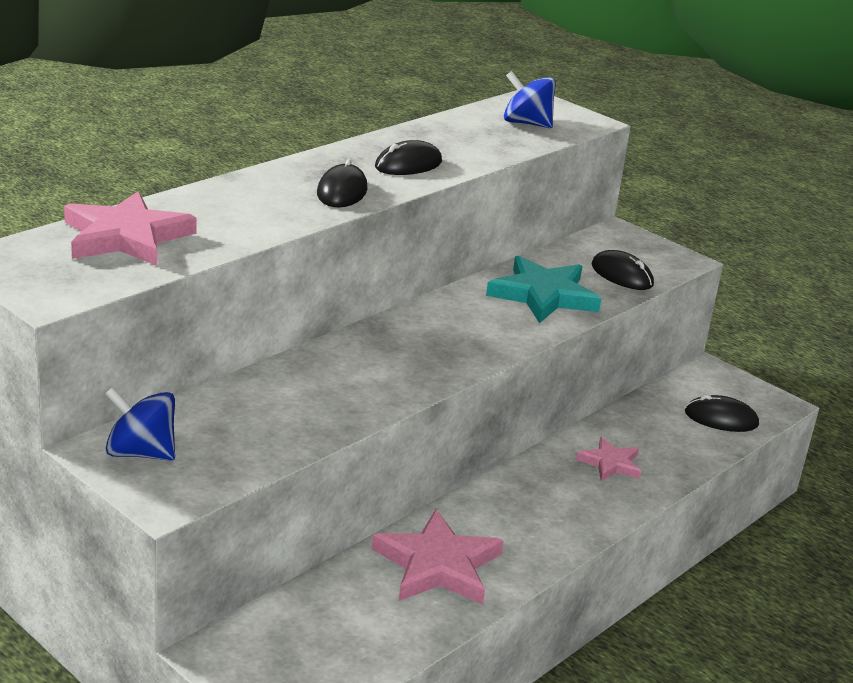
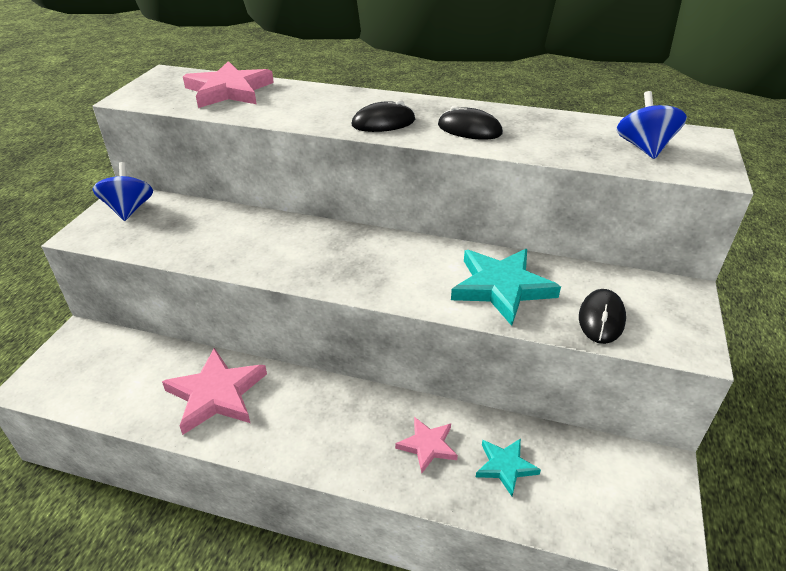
camera: 65 degrees right, 10 degrees up
(661, 435) = (505, 466): none -> turquoise star
(721, 418) = (584, 505): black mouse -> none

